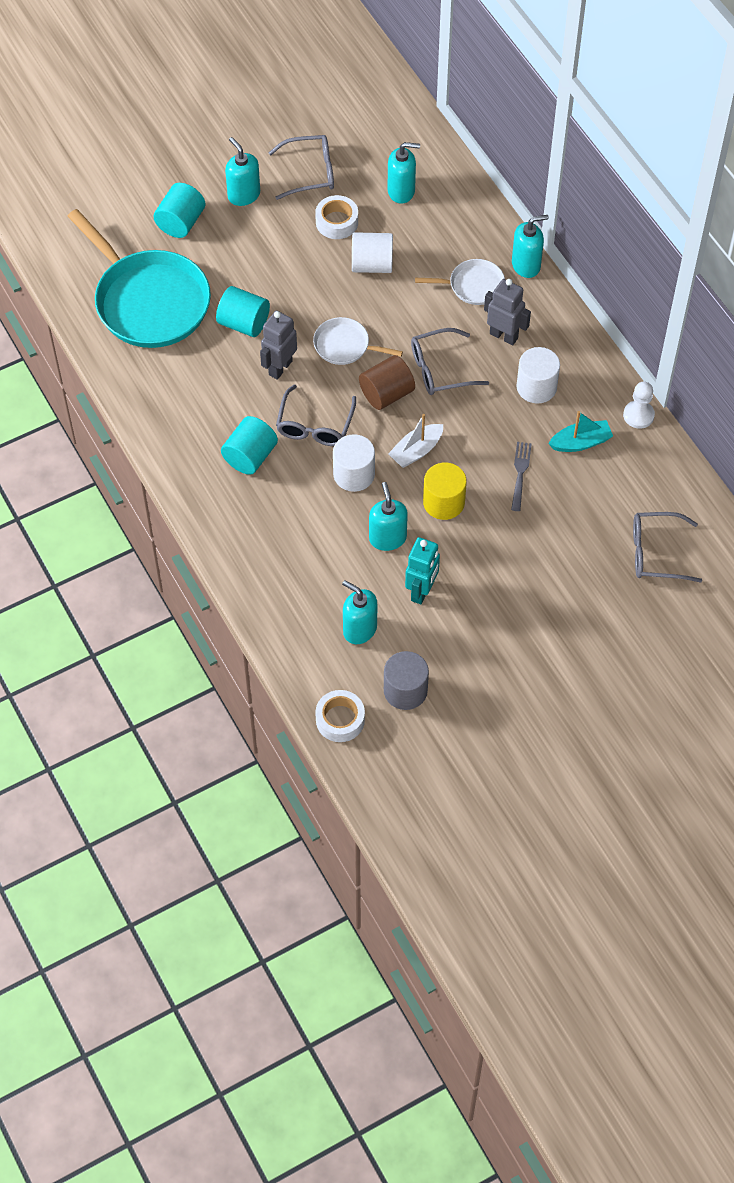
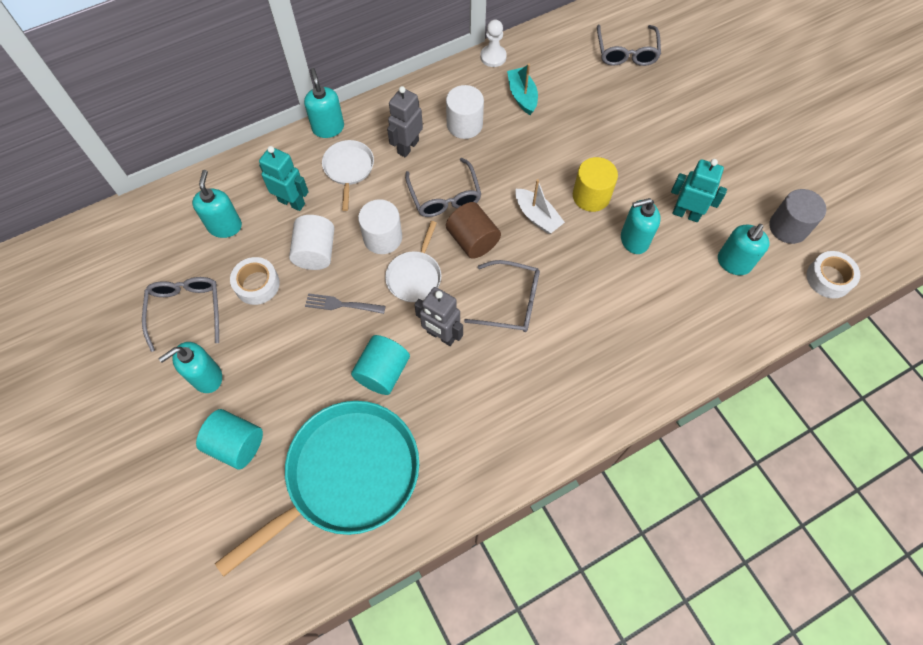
camera: 90 degrees left, 5 degrees up
(250, 456) = (551, 361): turquoise cylinder -> none
(354, 474) = (566, 268): white cylinder -> white cylinder (382, 237)
(430, 241) = (292, 202): none -> turquoise robot
(520, 474) = (557, 139): grey fork -> grey fork (342, 304)

